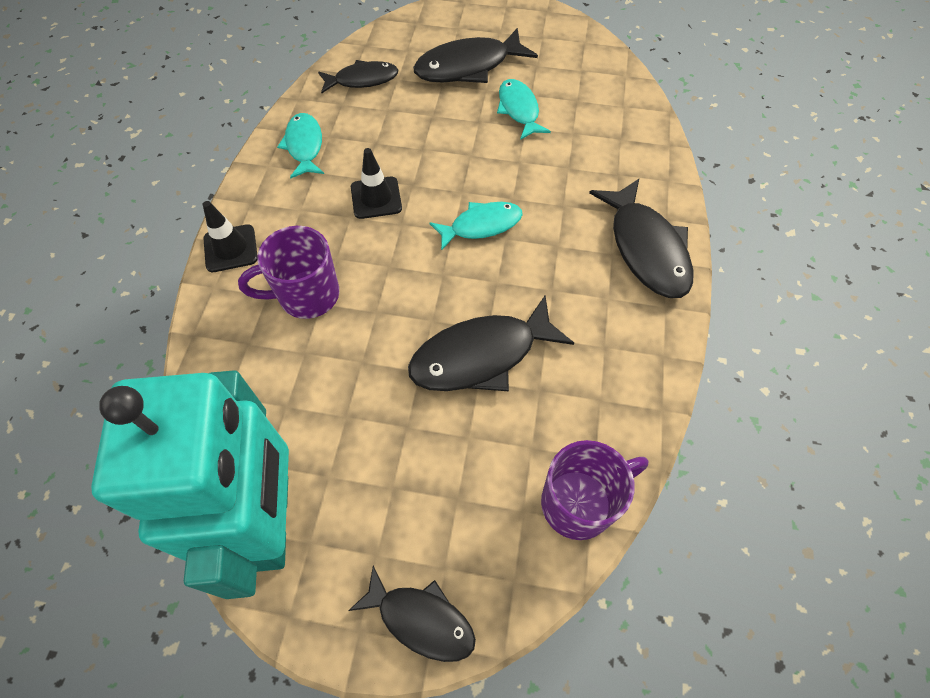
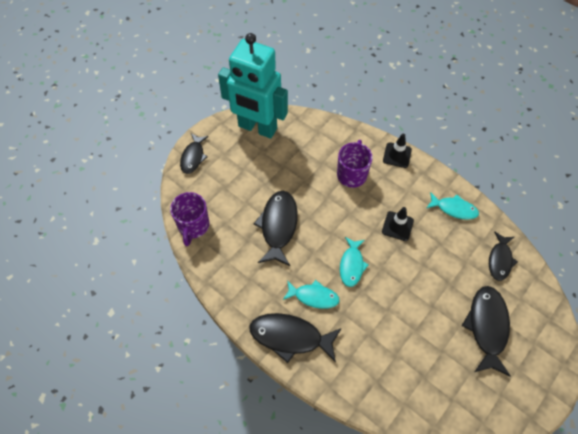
camera: 120 degrees right, 0 degrees up
(421, 619) = (193, 157): black fish -> black fish turned 45 degrees counterclockwise
(519, 110) = (431, 335): turquoise fish -> turquoise fish (313, 296)

